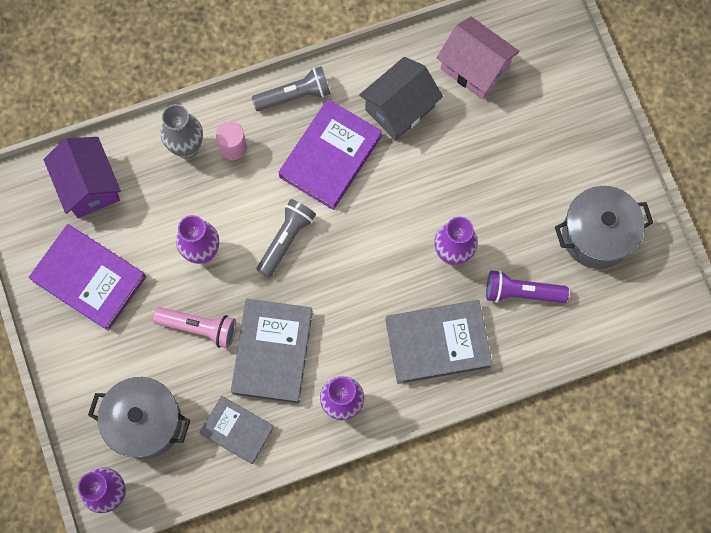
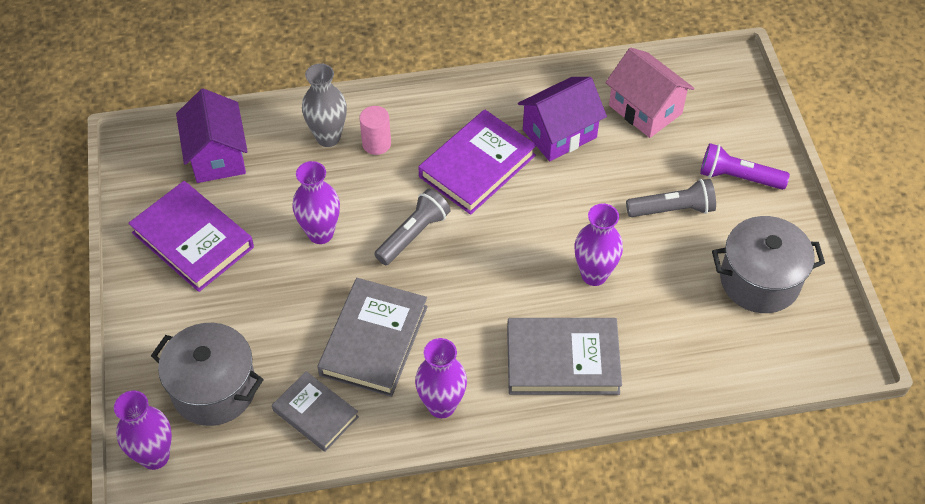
camera: 10 degrees right, 20 degrees down
(199, 328) = (298, 304): pink flashlight -> none
(295, 95) = (451, 107): grey flashlight -> grey flashlight (673, 209)
(399, 108) = (559, 133): grey house -> purple house
(521, 292) = (666, 324): purple flashlight -> purple flashlight (738, 177)

